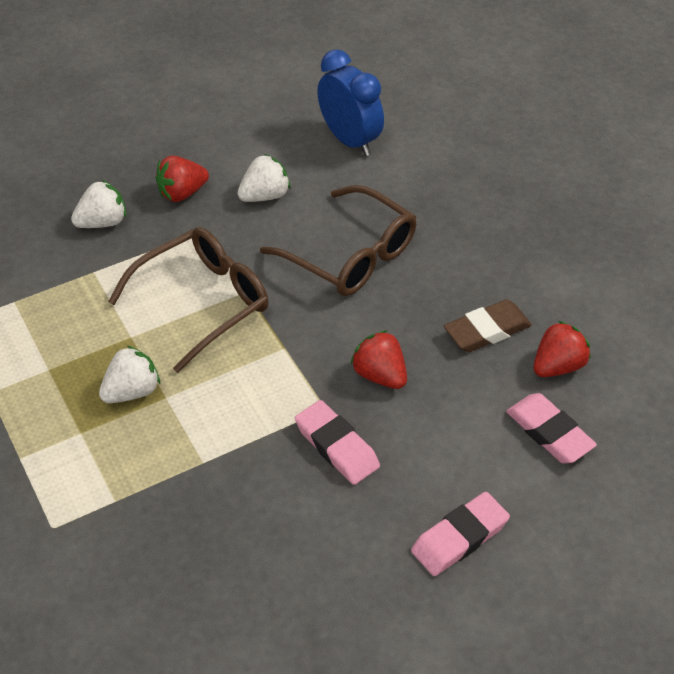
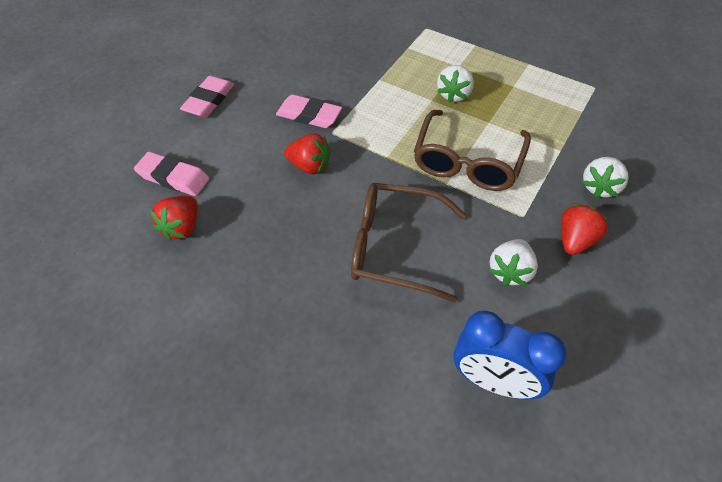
camera: 150 degrees right, 5 degrees up
(487, 330) = (249, 232): brown eraser -> none

